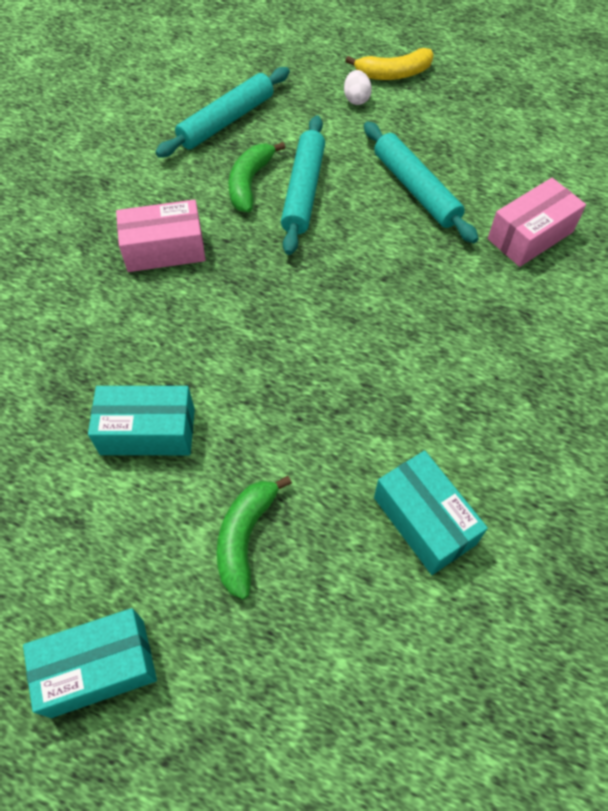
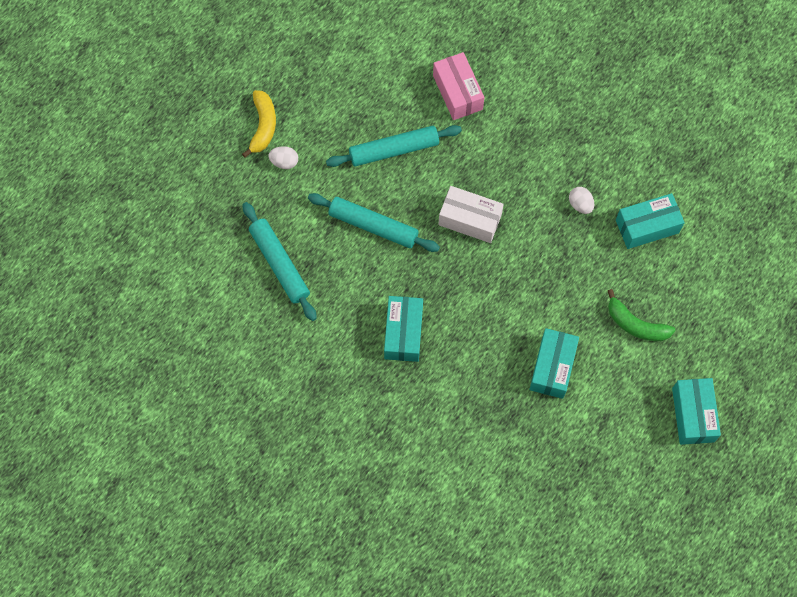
camera: 75 degrees left, 10 degrees up
(164, 249) = (403, 333): pink box -> turquoise box
(249, 183) = (354, 261): green banana -> none
(348, 286) = (470, 220): none -> white box
(424, 415) = (580, 204): none -> white egg

